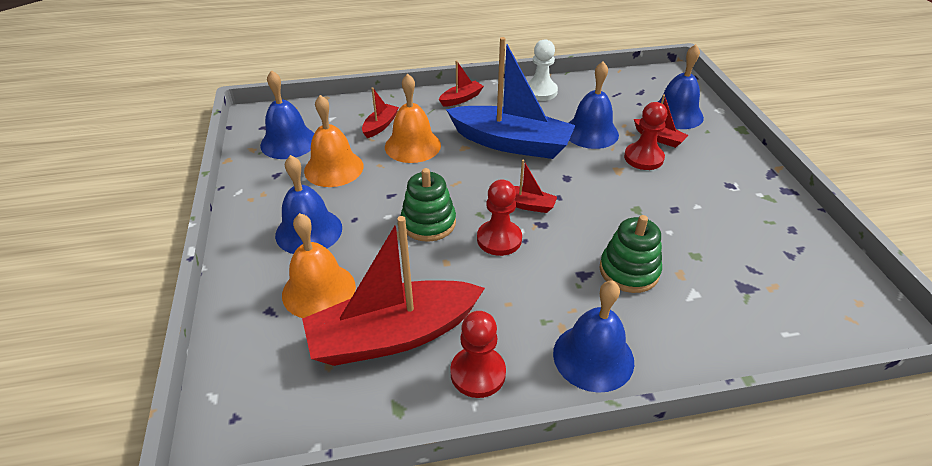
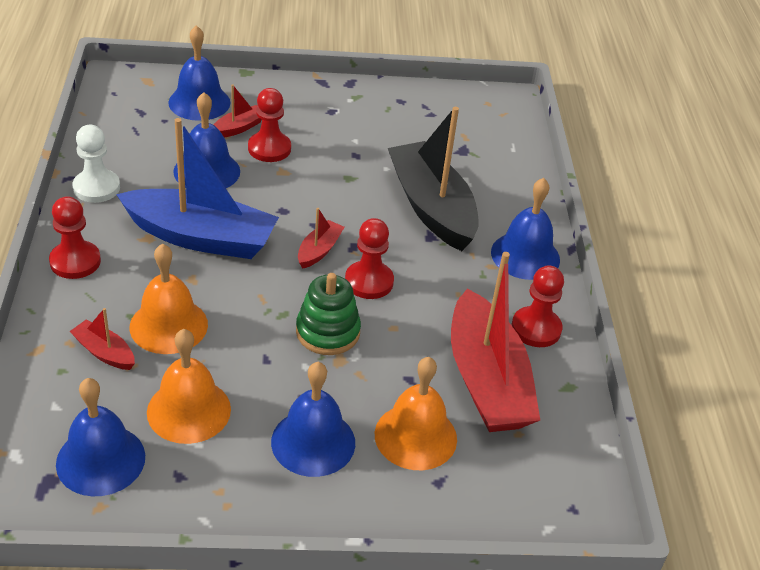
camera: 85 degrees left, 0 degrees up
(461, 99) = (75, 261): red boat -> red pawn
(511, 143) = (201, 237): blue boat -> blue boat turned 75 degrees clockwise
(629, 271) = (431, 207): green stacking toy -> black boat

